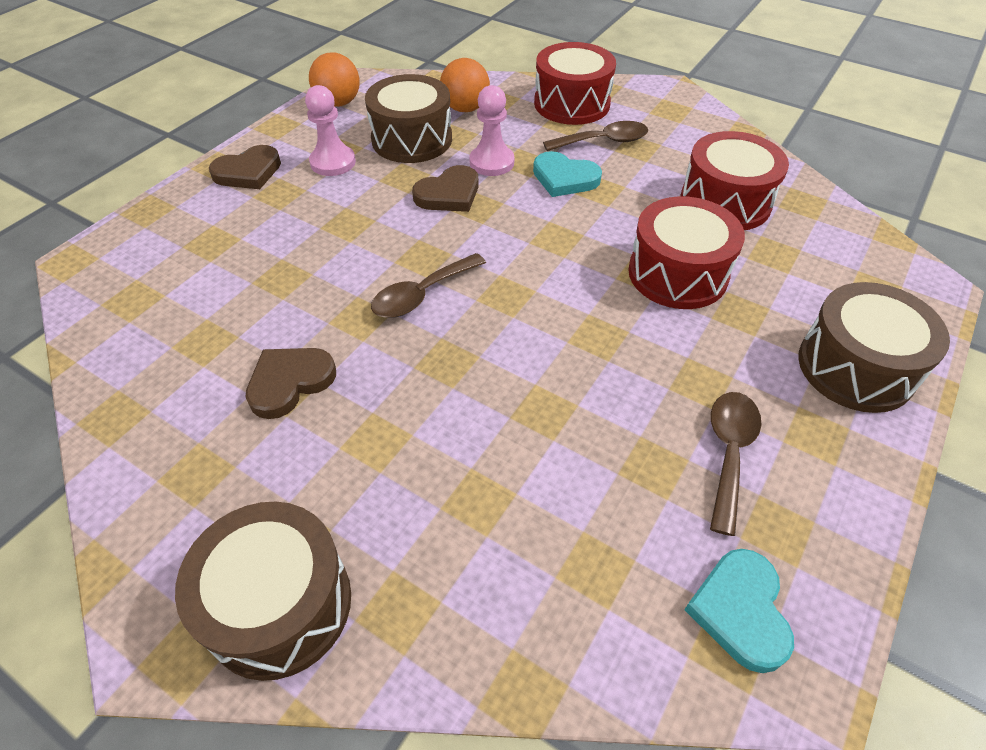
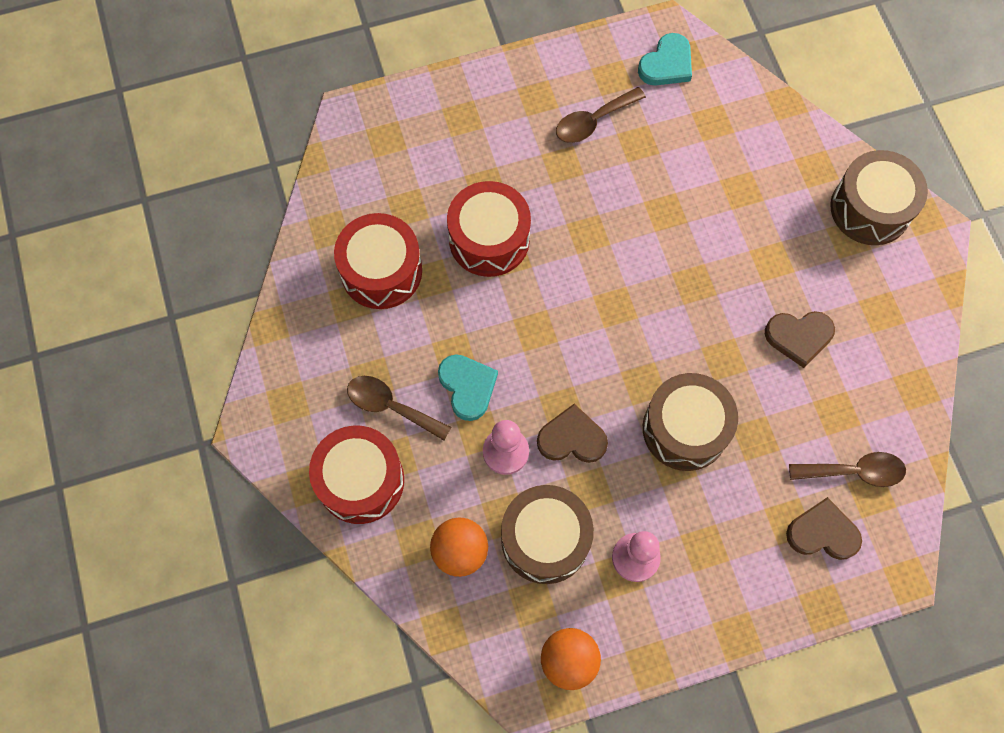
camera: 140 degrees left, 20 degrees up
(248, 172) = (715, 600): brown heart -> brown heart (822, 532)
(422, 295) = (670, 348): brown spoon -> brown spoon (854, 471)
(855, 367) = (468, 110): brown drum -> brown drum (685, 429)

